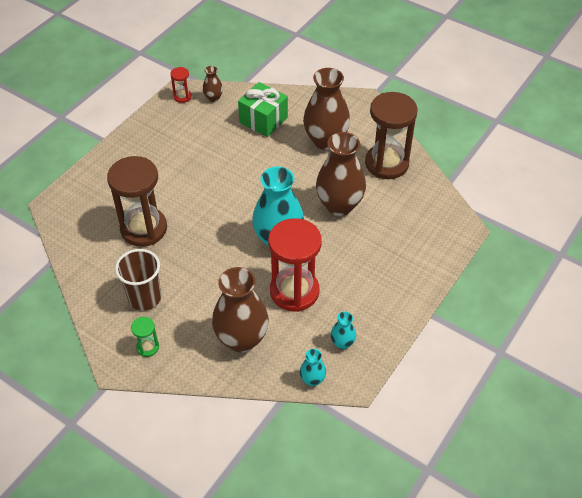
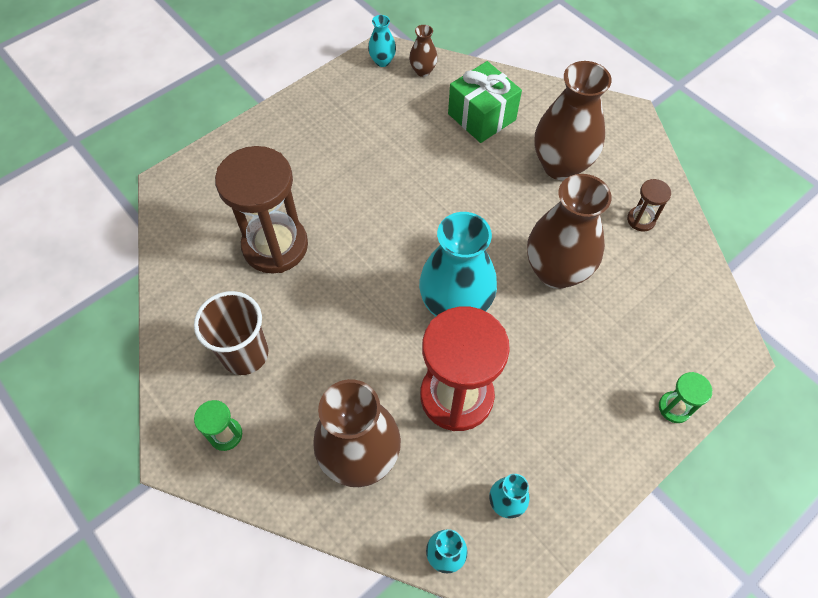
camera: 15 degrees right, 10 degrees up
(182, 97) = (382, 61): red hourglass -> turquoise vase
(386, 163) = (641, 220): brown hourglass -> brown hourglass, size x0.44
(433, 267) = (674, 408): none -> green hourglass

